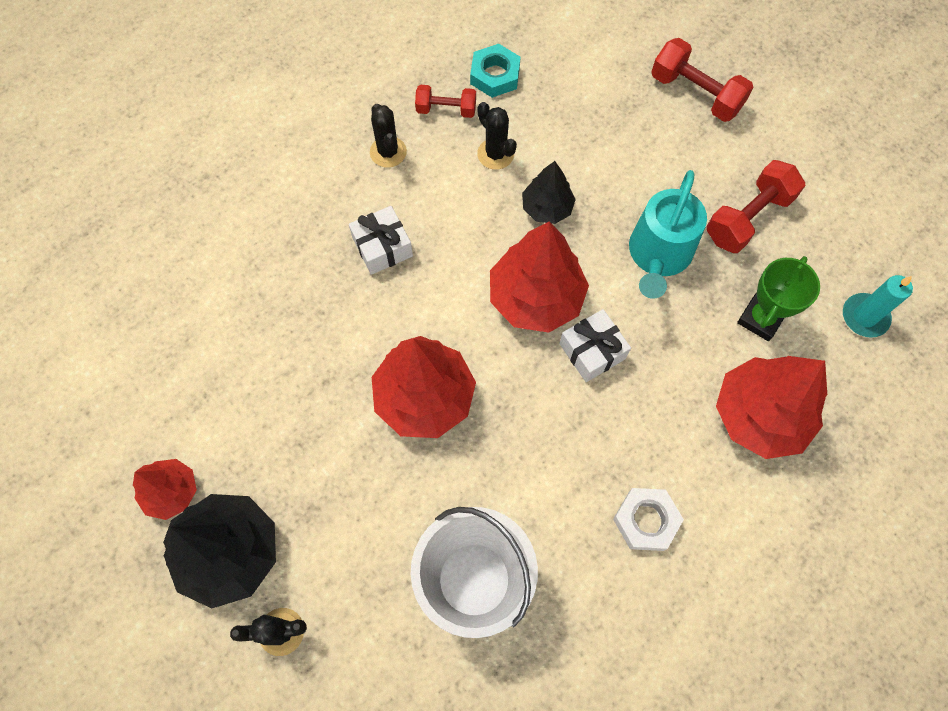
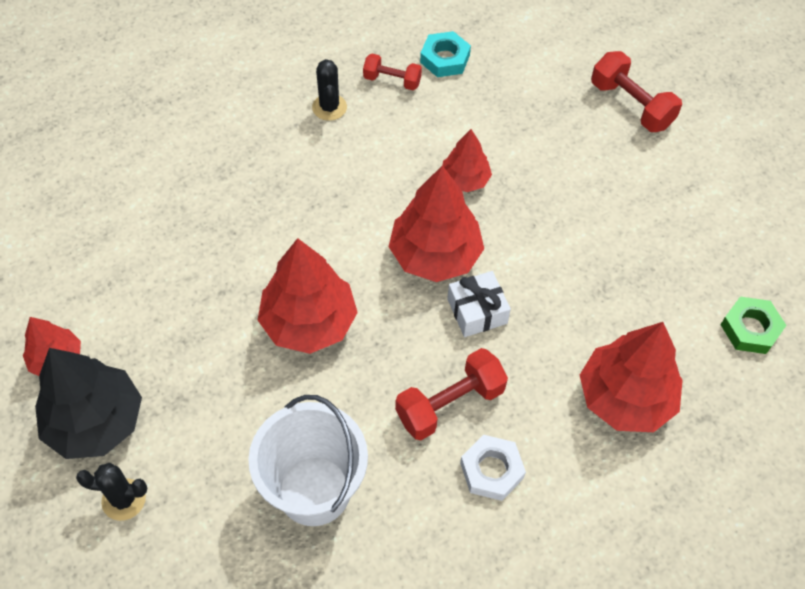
camera: 10 degrees right, 10 degrees down
(382, 247) = (303, 187): white gift -> none
(495, 154) = (428, 125): black cactus -> none
(546, 208) = (465, 180): black tree -> red tree
(658, 255) = (561, 238): turquoise watering can -> none
(748, 218) = (656, 221): red dumbbell -> red dumbbell (450, 404)
(760, 319) = (647, 312): green trophy -> none
(864, 317) = (750, 329): turquoise candle -> green nut

